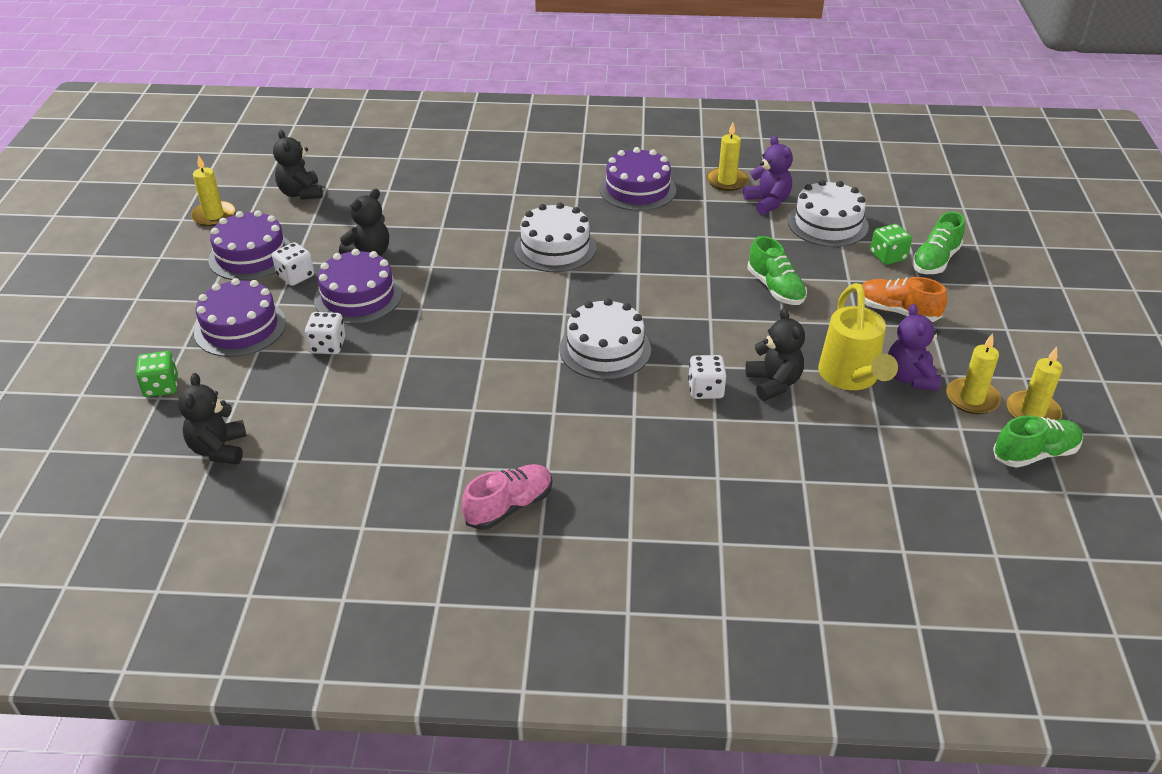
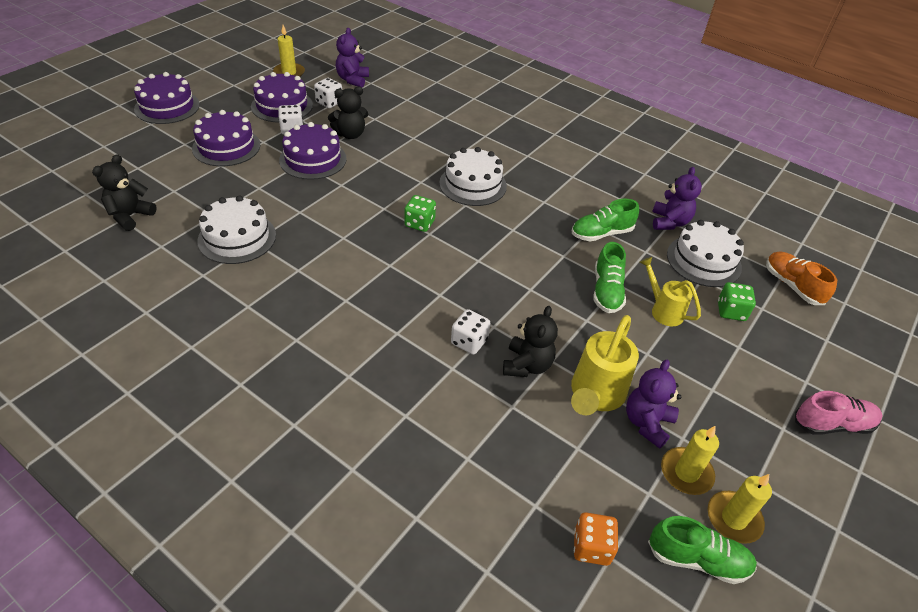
camera: 30 degrees right, 5 degrees up
(161, 387) = (146, 162): green dice -> green dice (419, 223)
(301, 193) = (352, 80): black teddy bear -> purple teddy bear
(327, 345) = (260, 182): white dice -> white dice (329, 102)
(509, 507) = (244, 351): pink shoe -> pink shoe (832, 424)
(605, 349) = (429, 273): white cake -> white cake (237, 238)
(637, 189) = (576, 169): purple cake -> purple cake (167, 107)
(727, 181) = (652, 192): yellow candle -> none
(836, 282) = (663, 310): none -> yellow watering can
(897, 311) = (693, 361): orange shoe -> orange shoe (792, 286)
(935, 261) = (771, 335): green shoe -> green shoe (601, 233)
(958, 489) = (591, 547): none -> orange dice

